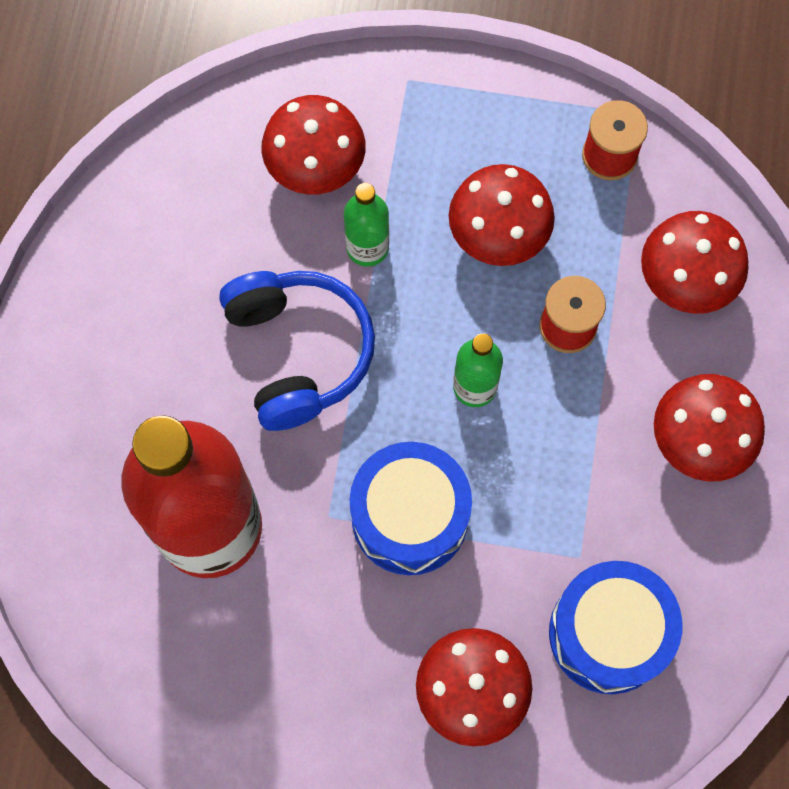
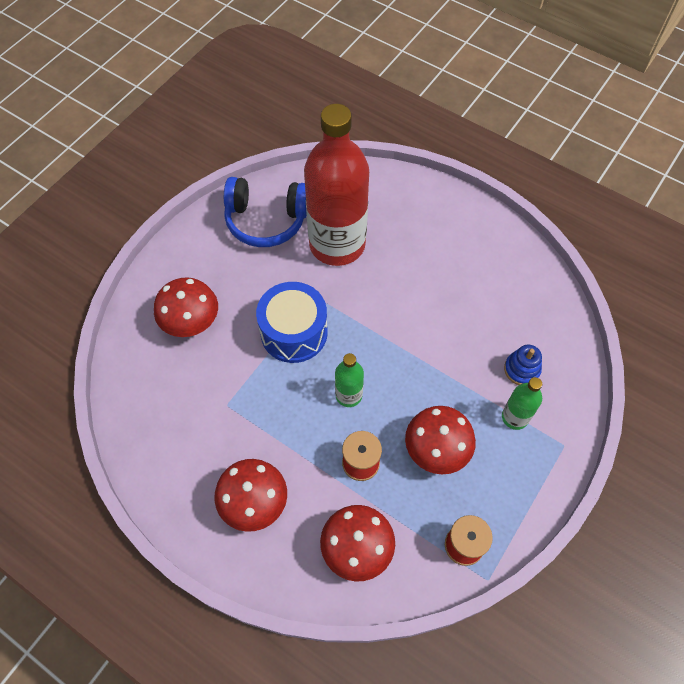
camera: 115 degrees right, 10 degrees down
(298, 352) = (411, 317): blue headphones -> blue headphones (266, 220)
(316, 167) = (521, 369): red mushroom -> blue stacking toy
(367, 248) = (459, 376): green bottle -> green bottle (515, 417)
(608, 633) = (179, 400): blue drum -> none

